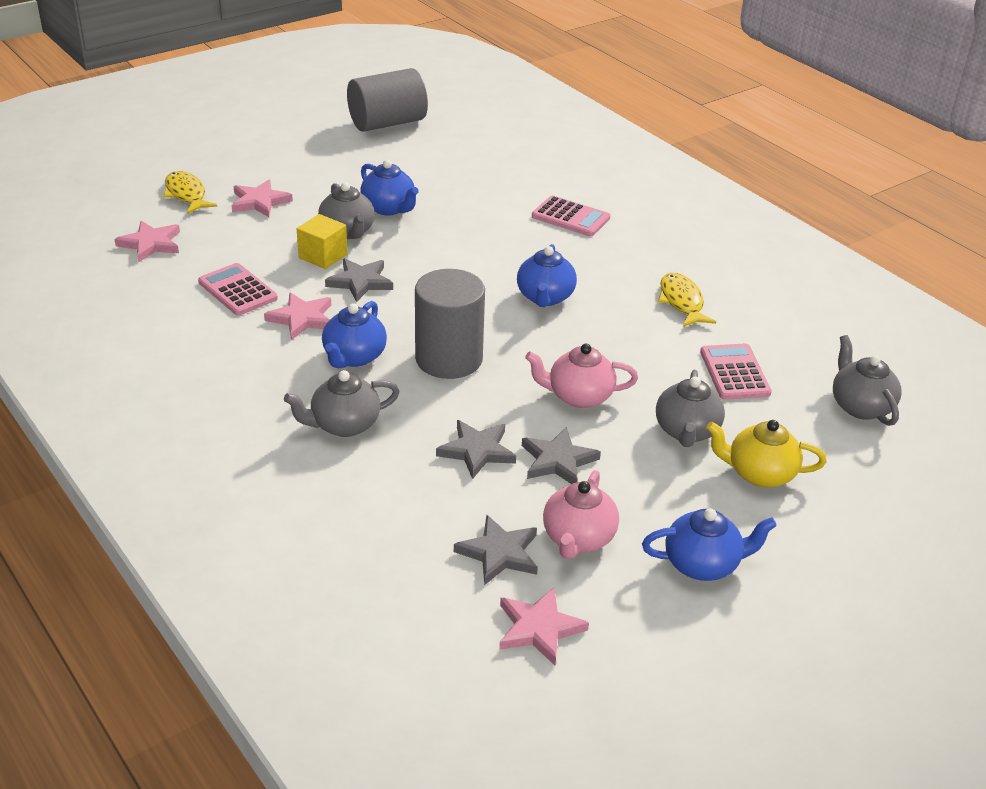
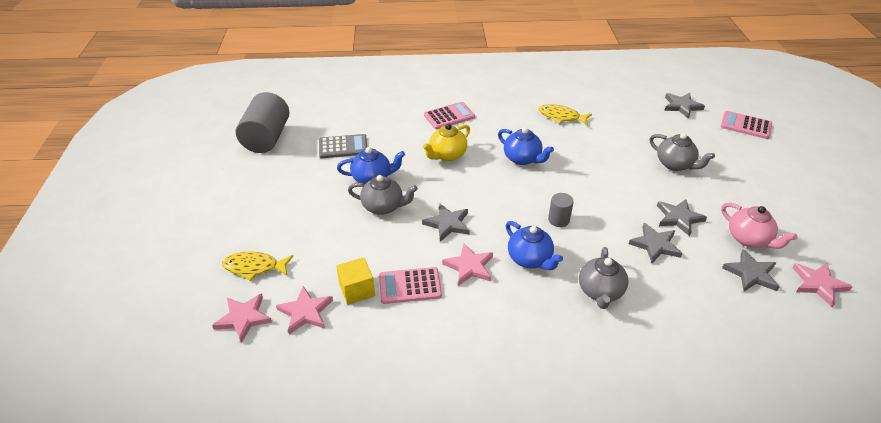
camera: 55 degrees left, 5 degrees up
(260, 202) = (304, 233): pink star -> pink star (244, 318)
(323, 256) = (402, 229): yellow cube -> yellow cube (357, 290)
(424, 171) = (343, 147): none -> grey calculator
(449, 359) = (558, 220): grey cylinder -> grey cylinder, size x0.48
(579, 396) = (625, 186): pink teapot -> none
(703, 564) = (783, 206): blue teapot -> none
(734, 373) = (634, 128): pink calculator -> pink calculator (745, 125)
(759, 474) = (720, 157): yellow teapot -> yellow teapot (447, 155)
(860, 406) = (682, 106): grey teapot -> grey star

